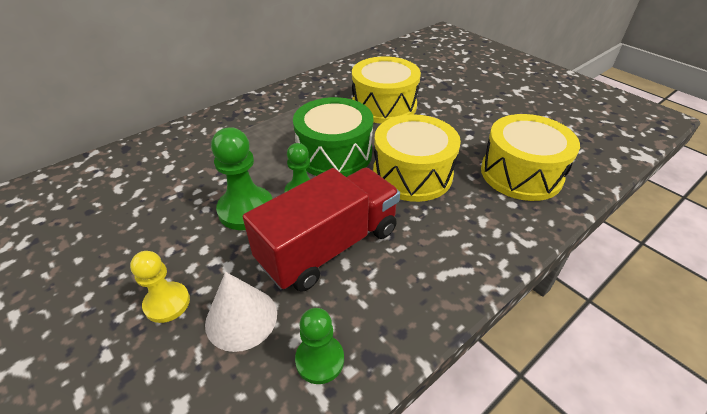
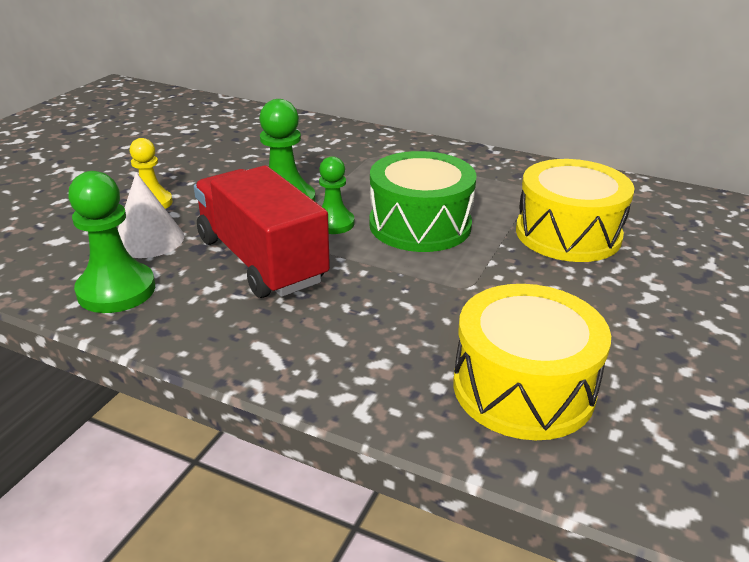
camera: 65 degrees right, 10 degrees down
(320, 360) = (116, 290): green pawn -> green pawn, size x1.55
(329, 246) = (261, 260): red truck -> red truck turned 150 degrees counterclockwise
(412, 174) = (430, 288): yellow drum -> none

